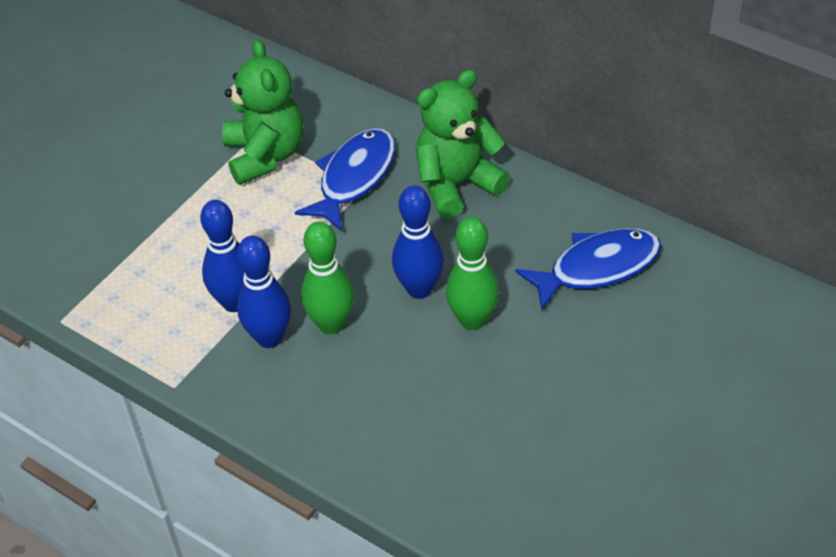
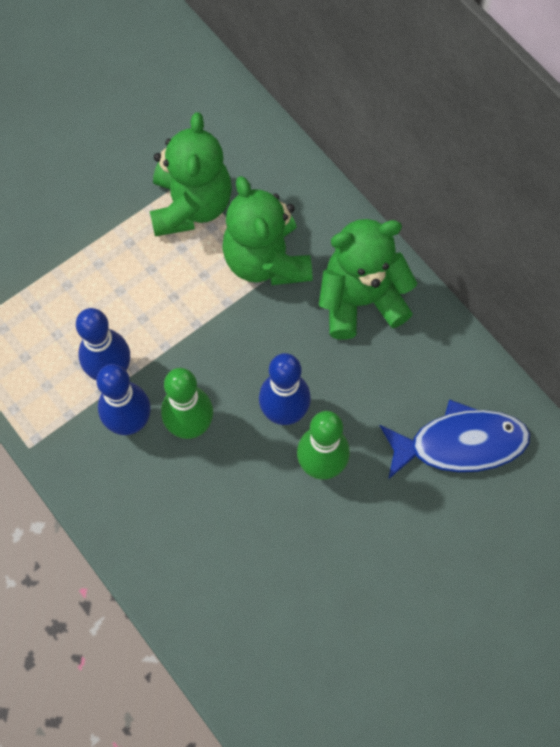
camera: 15 degrees right, 20 degrees up
(354, 178) = (266, 260): blue fish -> green teddy bear

